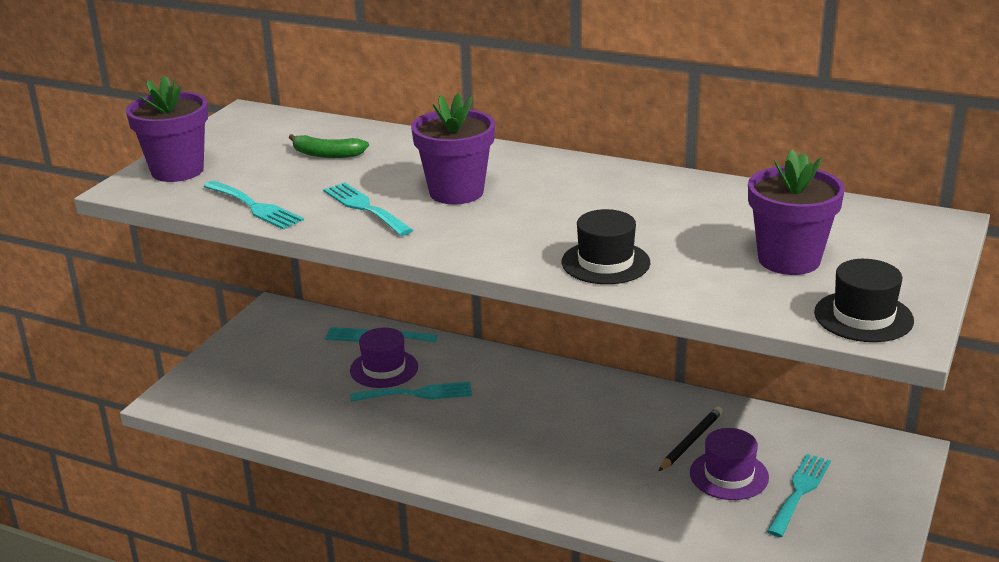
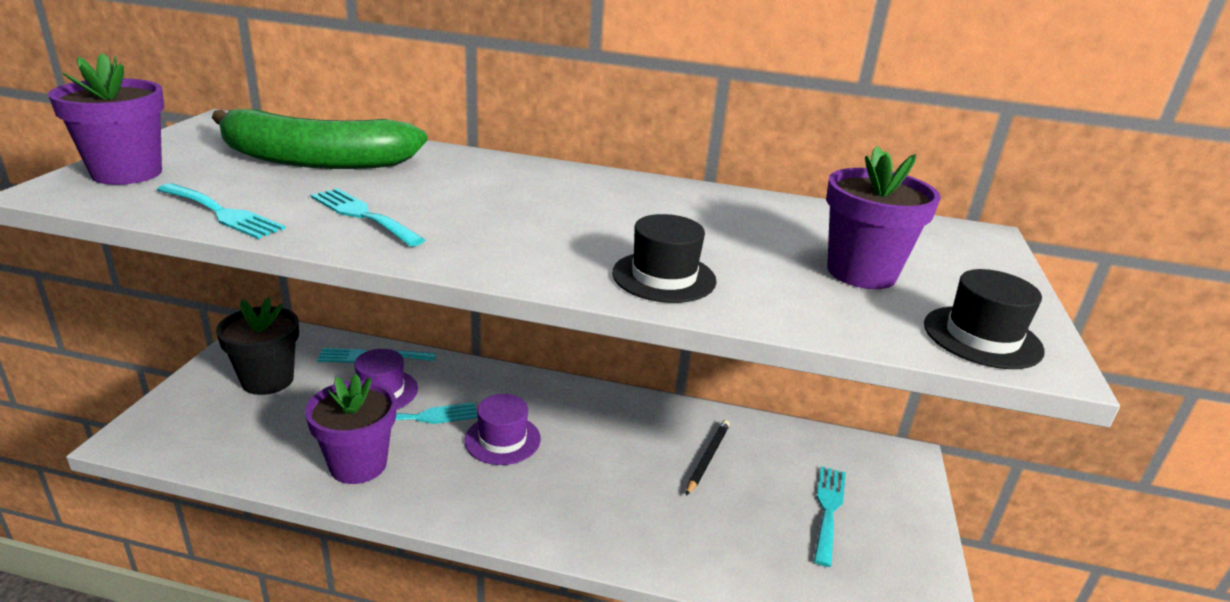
camera: 15 degrees left, 0 degrees up
(281, 355) = (268, 380): none -> black flower pot
(326, 154) = (315, 161): green banana -> green banana, size x2.30
(456, 192) = (470, 200): purple flower pot -> purple flower pot (358, 464)
(729, 475) = (755, 495): purple hat -> purple hat (502, 439)

